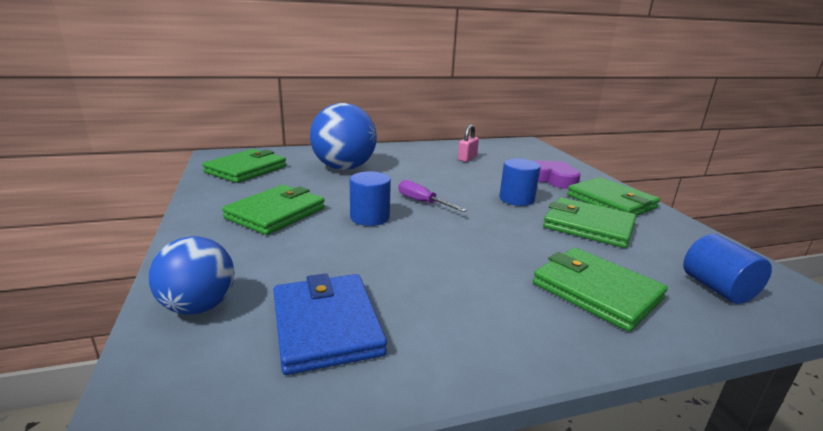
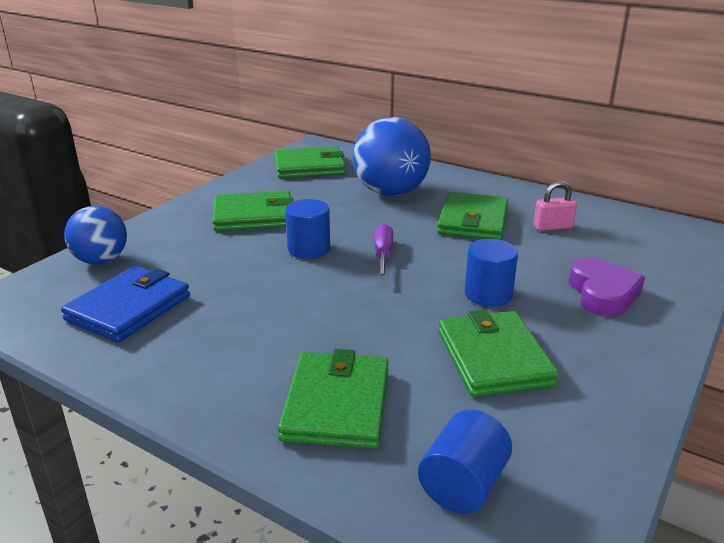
camera: 50 degrees right, 5 degrees up
(611, 202) = (608, 352): green wallet -> green wallet (473, 221)

